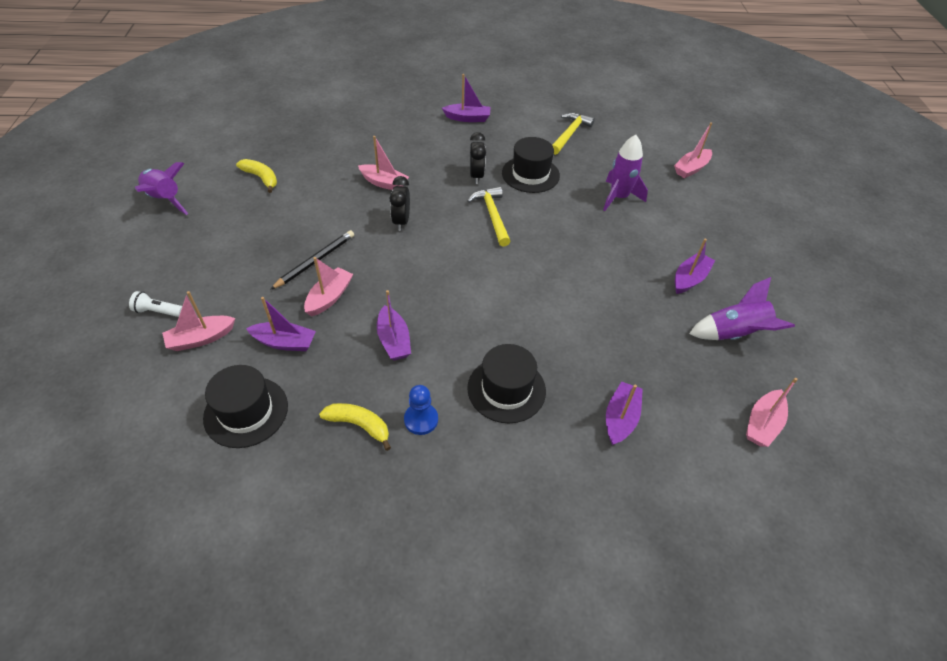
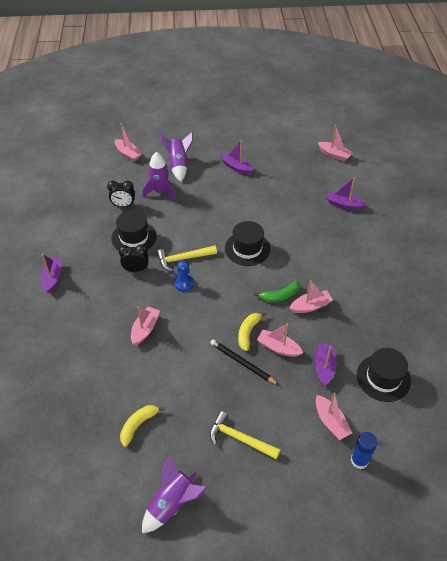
camera: 90 degrees left, 0 degrees up
(135, 360) = (359, 460): none -> blue glue stick
(158, 311) = (310, 460): white flashlight -> none
(359, 425) = (377, 316): yellow banana -> yellow banana (248, 333)
(394, 340) = (310, 306): purple boat -> pink boat
(401, 221) = (193, 313): black clock -> black clock (123, 205)
(417, 307) = (279, 296): none -> green banana
(421, 419) = (366, 288): blue pawn -> blue pawn (184, 283)
(506, 389) = (336, 250): black hat -> black hat (247, 248)
(569, 134) = (82, 213): yellow hammer -> yellow hammer (240, 439)
(734, 334) = (277, 156): purple rocket -> purple rocket (178, 165)

